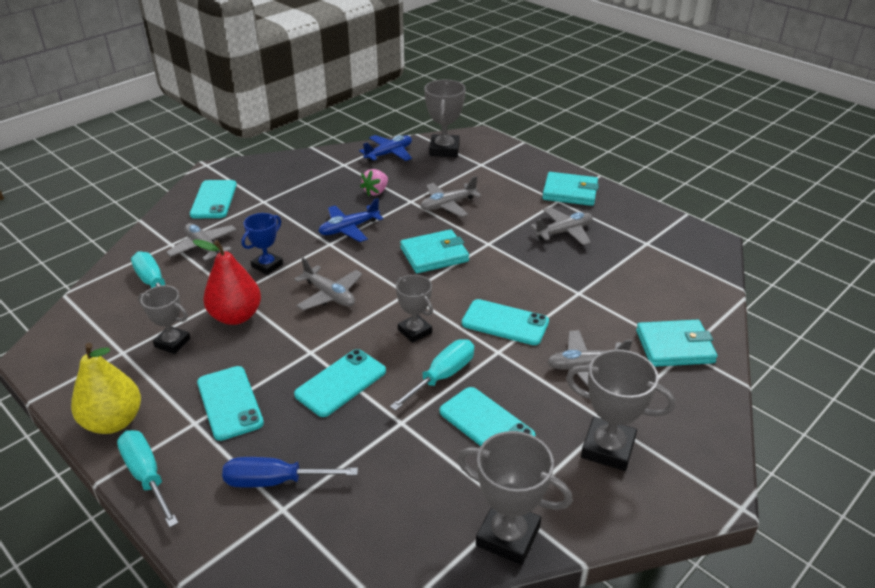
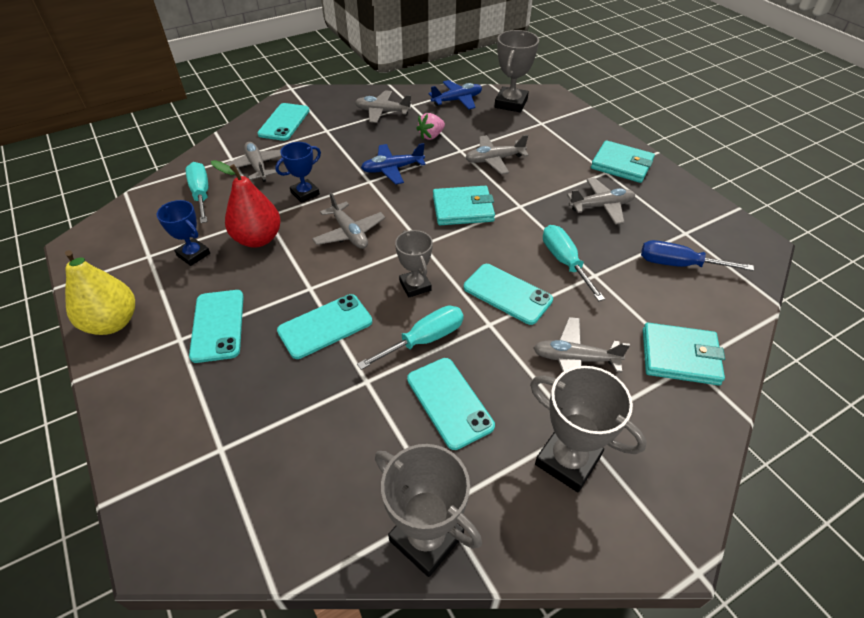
camera: 15 degrees right, 10 degrees up
(147, 476) = (117, 384): turquoise screwdriver -> turquoise screwdriver (564, 262)
(172, 343) = (193, 254): grey trophy -> blue trophy
(275, 481) = (225, 417): blue screwdriver -> blue screwdriver (678, 264)
(316, 175) = (382, 112): none -> grey plane

